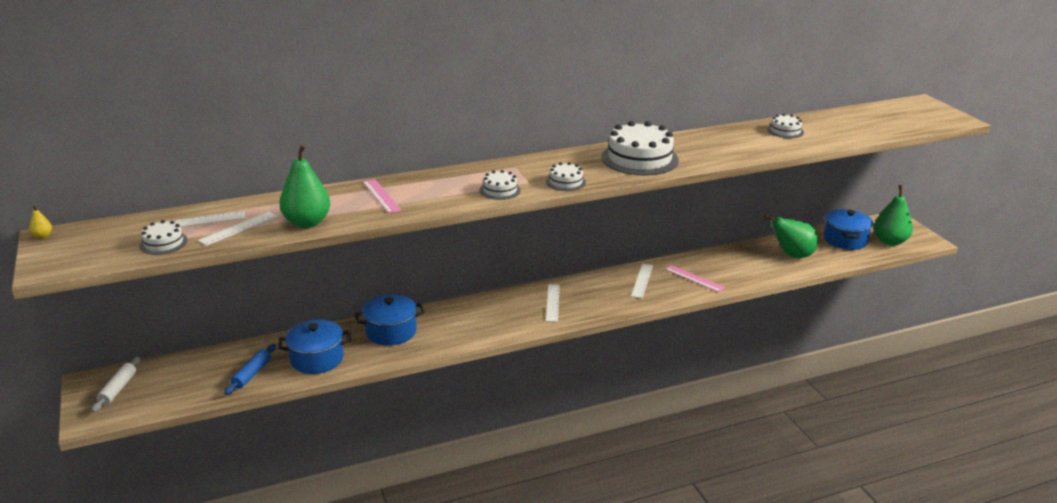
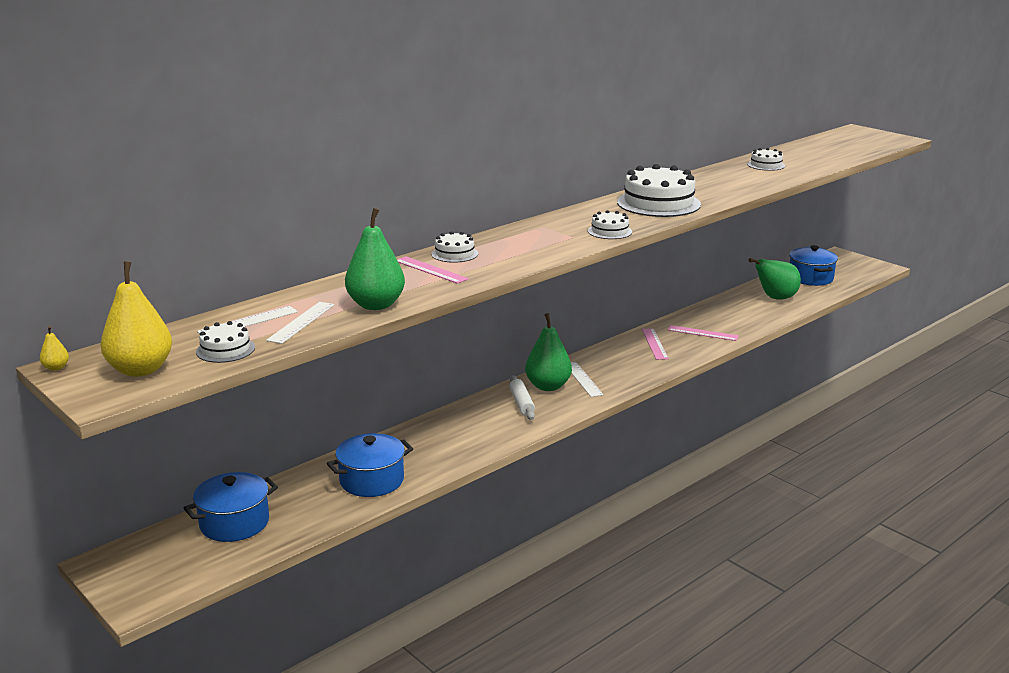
camera: 20 degrees left, 5 degrees down
(92, 249) = (140, 370): none -> yellow pear
(118, 389) = (149, 562): white rolling pin -> white rolling pin (521, 403)
(252, 374) = (307, 511): blue rolling pin -> none
(391, 332) = (433, 438): blue pot -> blue pot (234, 523)
(500, 190) = (551, 247): white cake -> white cake (454, 254)
(642, 280) = (654, 344): white ruler -> pink ruler
(890, 241) = (850, 273): green pear -> green pear (548, 386)

